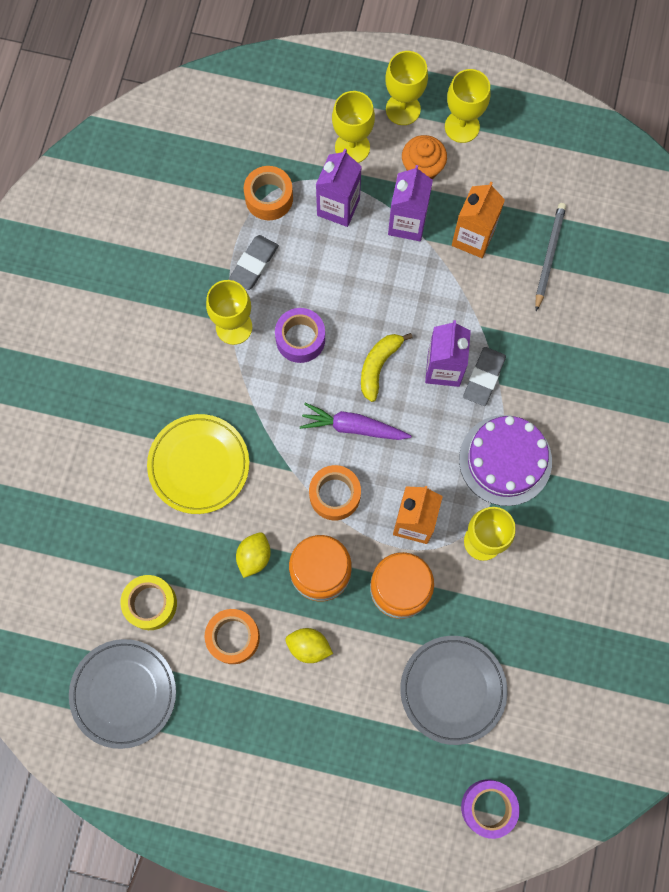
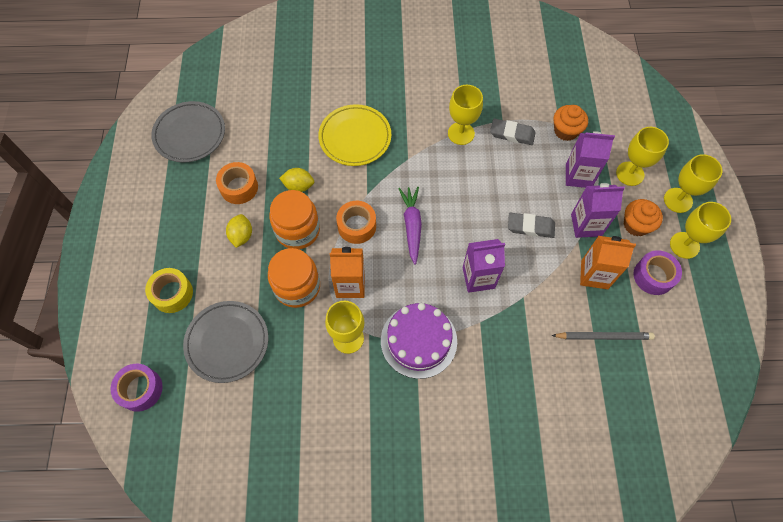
camera: 75 degrees right, 10 degrees down
(150, 604) = (252, 134): yellow tape -> yellow tape (172, 293)
(269, 198) = (566, 131): orange tape -> orange cupcake
(300, 339) = (467, 176): purple tape -> purple tape (653, 276)
(378, 366) = (464, 232): yellow banana -> none
(483, 377) = (481, 309): grey eraser -> grey eraser (530, 227)

